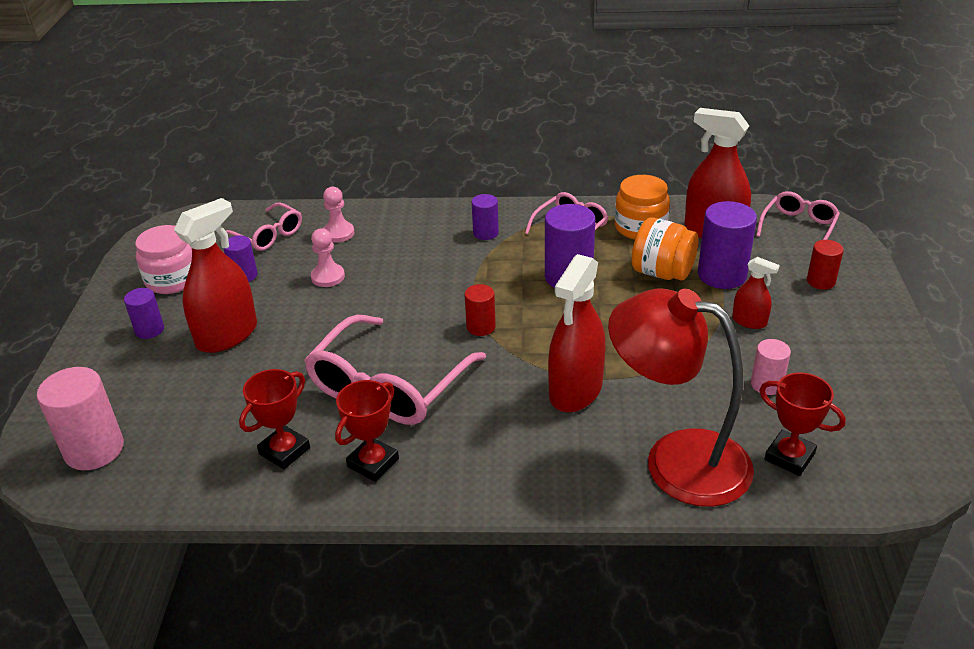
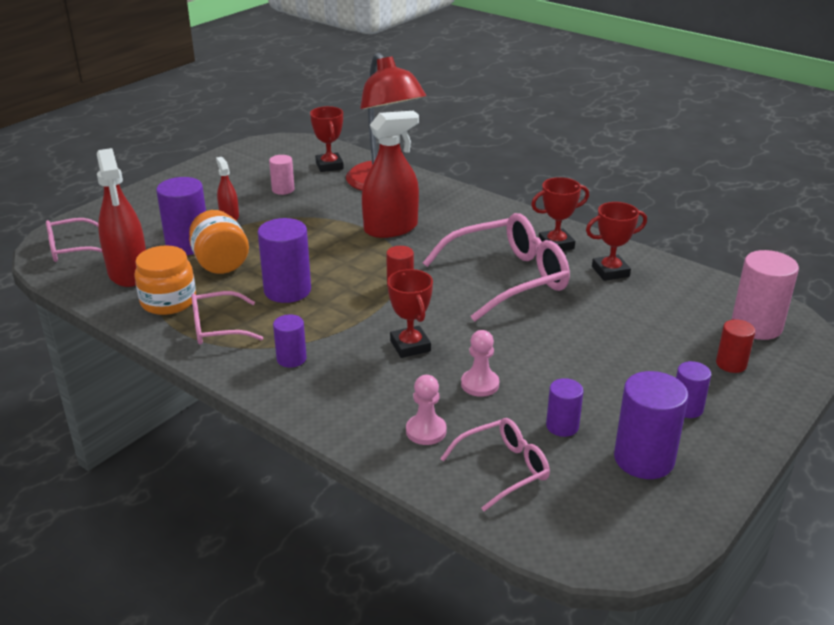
camera: 145 degrees left, 5 degrees down
(172, 279) = (644, 459): pink jar -> purple cylinder
(227, 335) = (612, 369): red spray bottle -> none
(268, 235) = (503, 469): pink glasses -> pink glasses turned 75 degrees clockwise
(410, 280) = (410, 346): none -> red trophy
(820, 281) = (142, 215): red cylinder -> red cylinder (731, 364)

